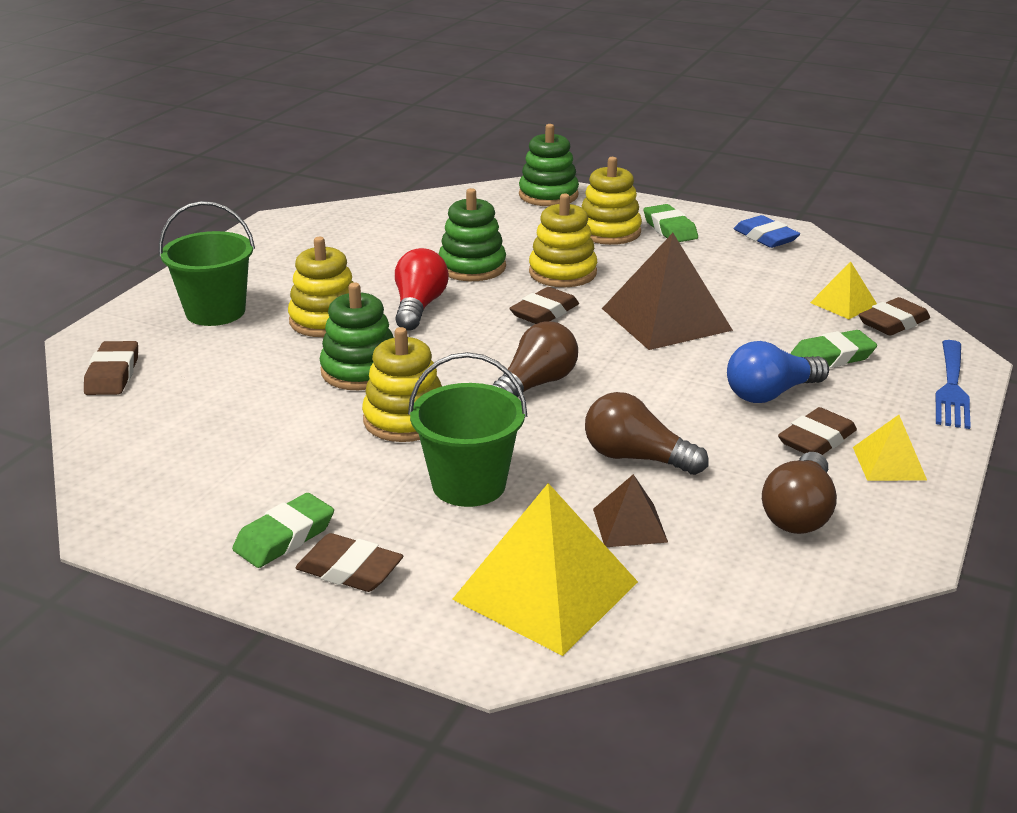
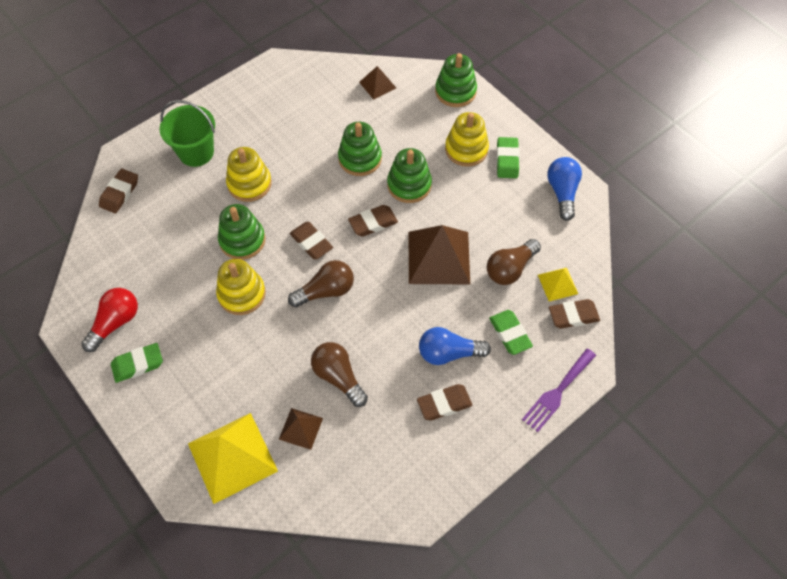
camera: 25 degrees right, 30 degrees up
(349, 570) = (154, 402): brown eraser -> brown eraser (311, 242)
(419, 307) = (306, 189): red light bulb -> red light bulb (115, 323)
(439, 209) = (377, 85): none -> brown pyramid
(469, 484) = (243, 362): green bucket -> none
(562, 273) = (409, 185): yellow stacking toy -> green stacking toy
(765, 237) = (562, 192): blue eraser -> blue light bulb
(798, 513) = (390, 458): brown light bulb -> brown light bulb (510, 269)
(832, 357) = (510, 334): green eraser -> green eraser turned 60 degrees clockwise
(889, 463) = (468, 440): yellow pyramid -> none
(951, 388) = (557, 392): blue fork -> purple fork

